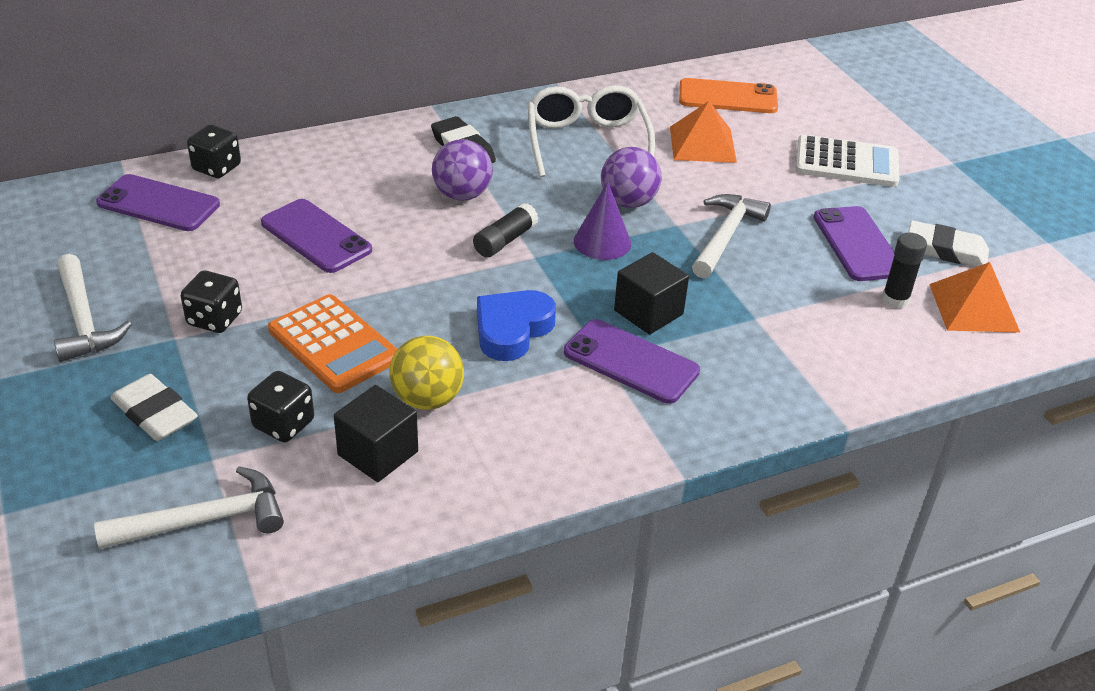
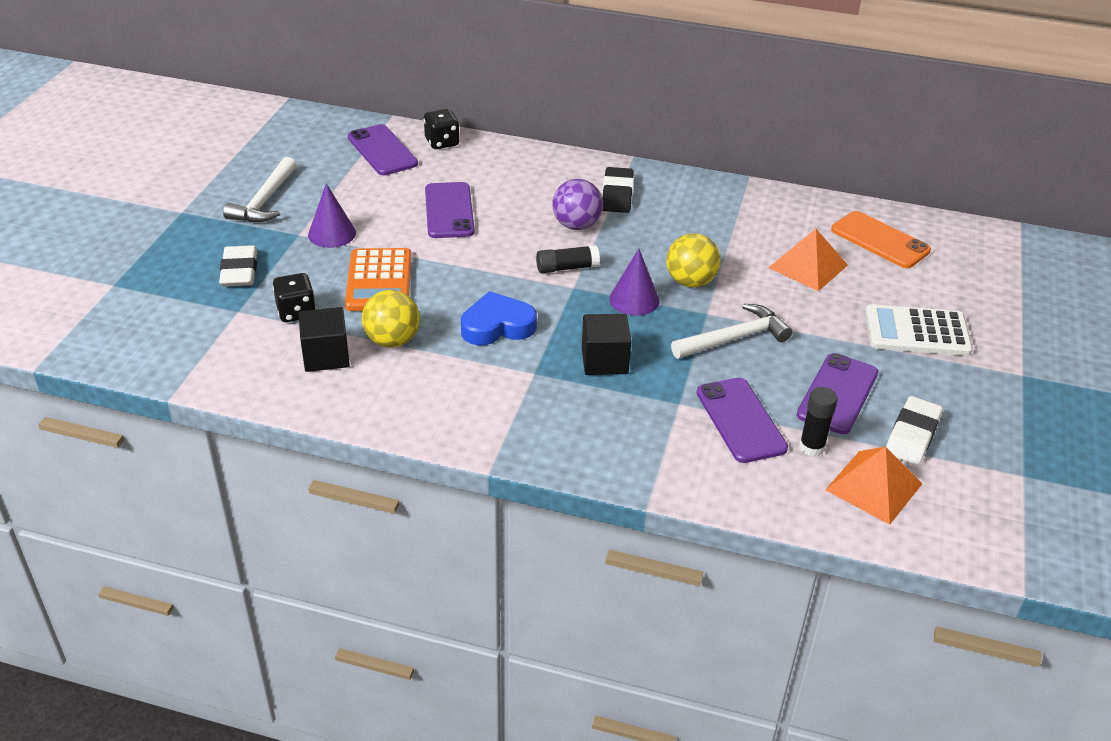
camera: 40 degrees right, 0 degrees up
(204, 520) = (195, 341): white hammer -> none
(214, 319) = (332, 233): black dice -> purple cone
(587, 142) = (715, 227): white glasses -> none
(628, 202) = (690, 282): purple ball -> yellow ball
(631, 362) = (549, 385): purple phone -> purple phone (740, 420)
(846, 163) = (917, 332): white calculator -> white calculator turned 135 degrees clockwise
(946, 250) = (912, 435): white eraser -> white eraser turned 60 degrees clockwise

